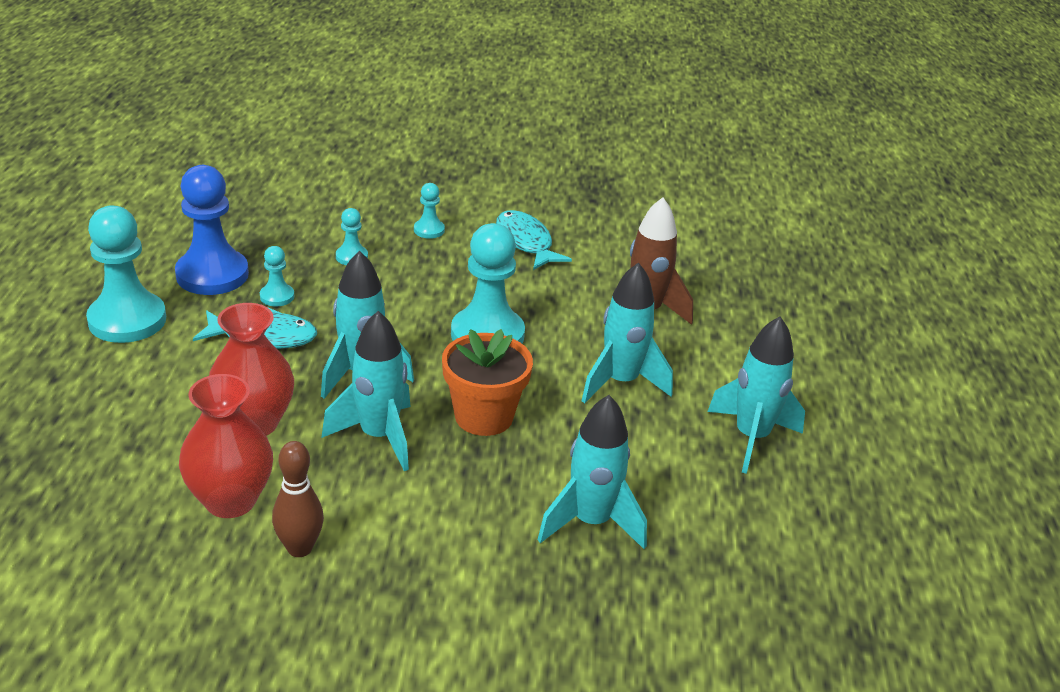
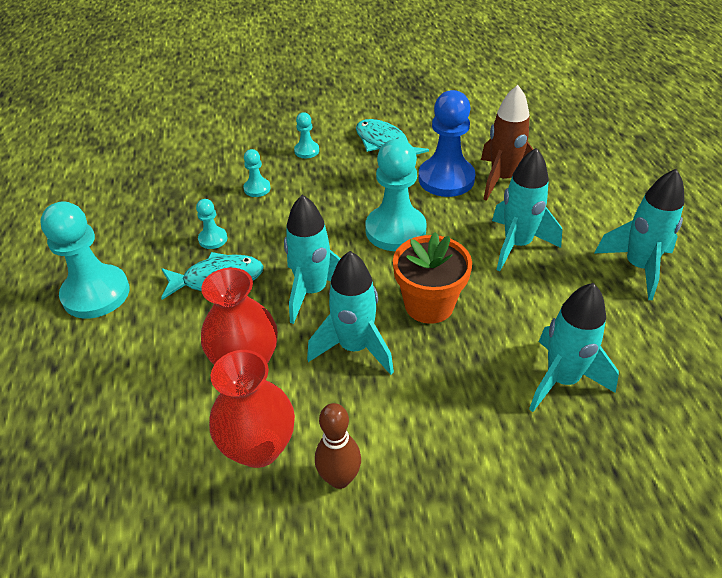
camera: 10 degrees left, 10 degrees up
(212, 275) = (151, 233): blue pawn -> blue pawn (446, 179)

